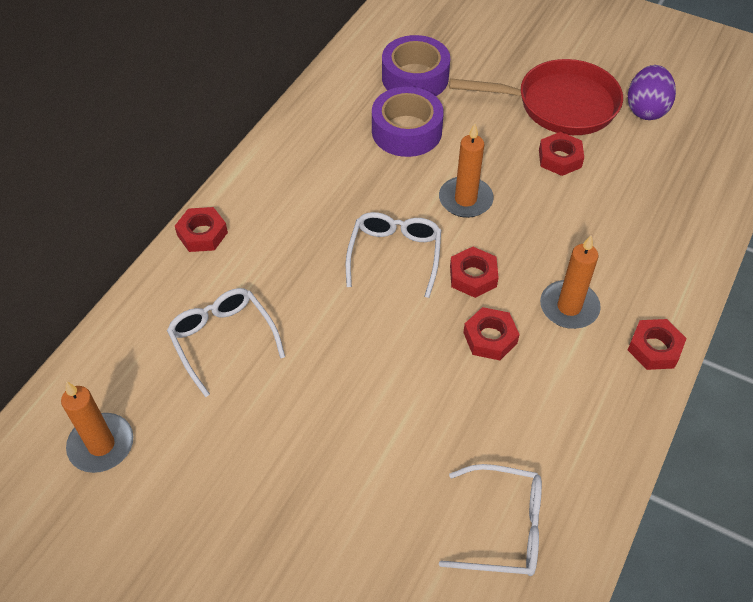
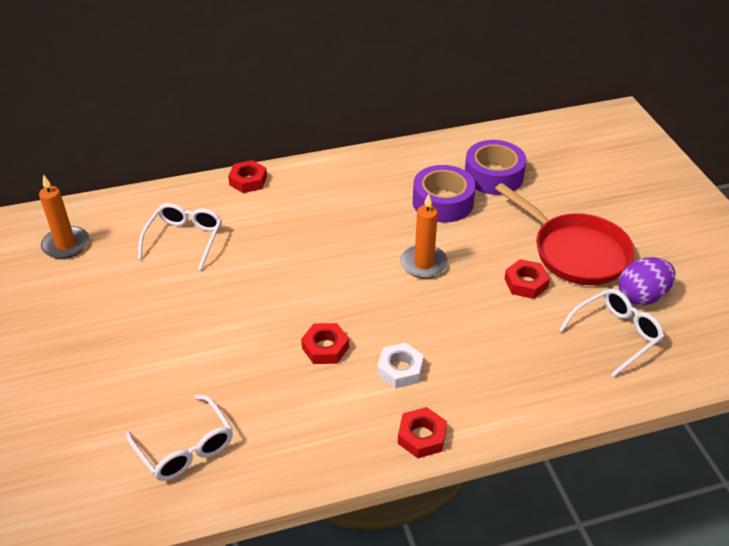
camera: 45 degrees right, 10 degrees down
(395, 255) = (335, 263): white glasses -> white glasses (615, 334)
(473, 276) = (365, 308): red nut -> none
(569, 307) = (400, 369): orange candle -> white nut

